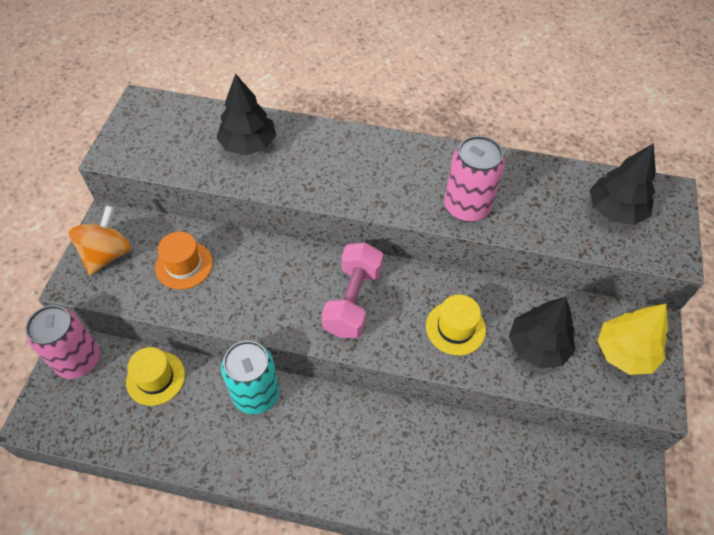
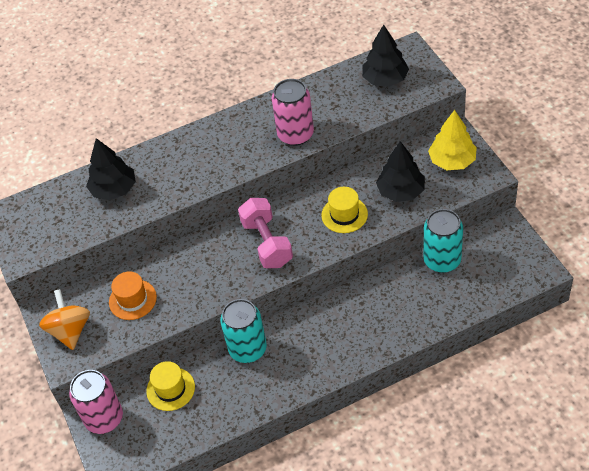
camera: 30 degrees left, 5 degrees down
(529, 453) = (442, 260): none -> turquoise can

